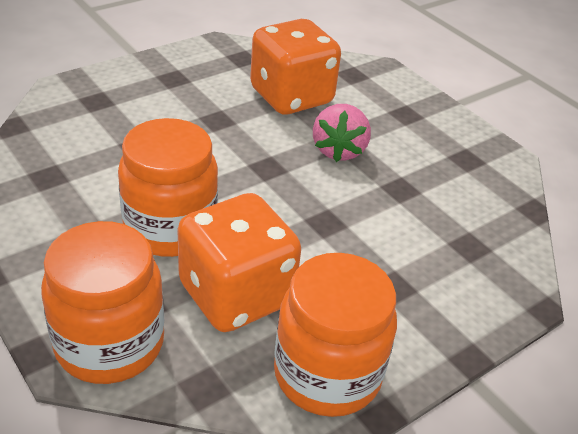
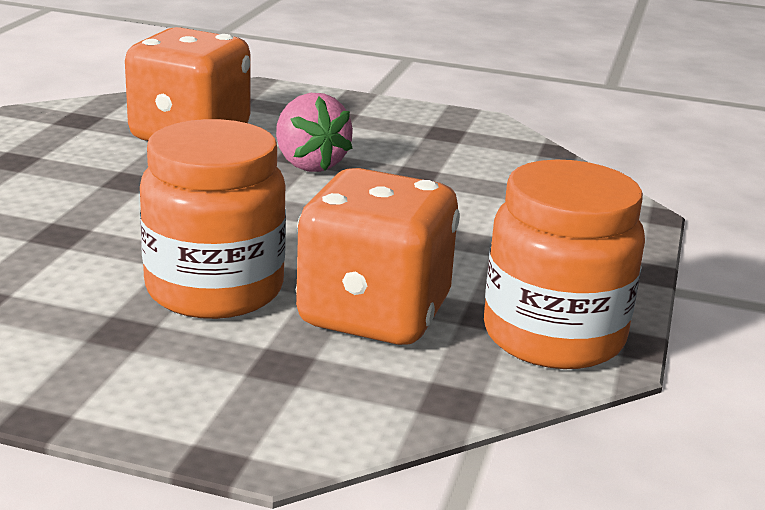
camera: 35 degrees left, 15 degrees down
(109, 344) = (293, 412): orange jar -> none

